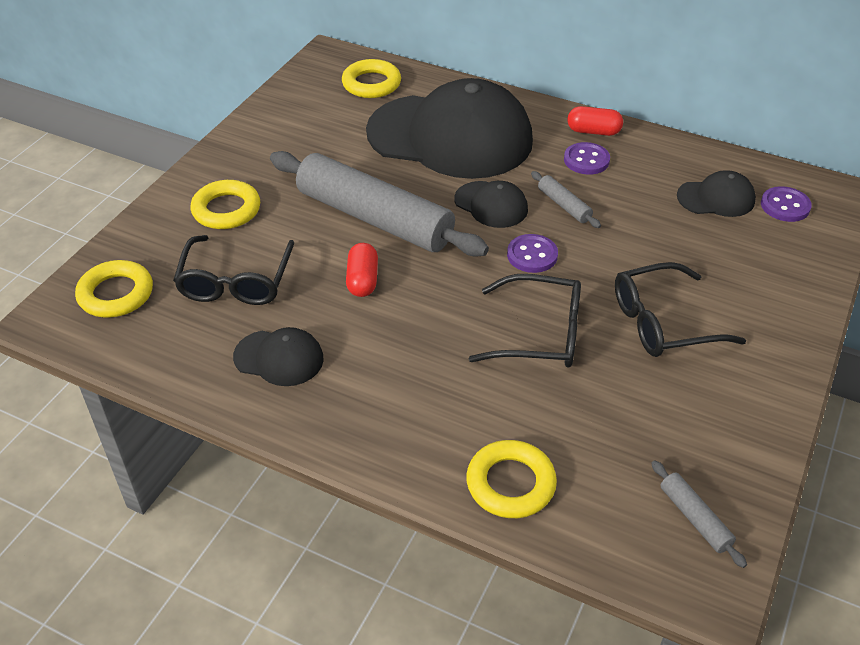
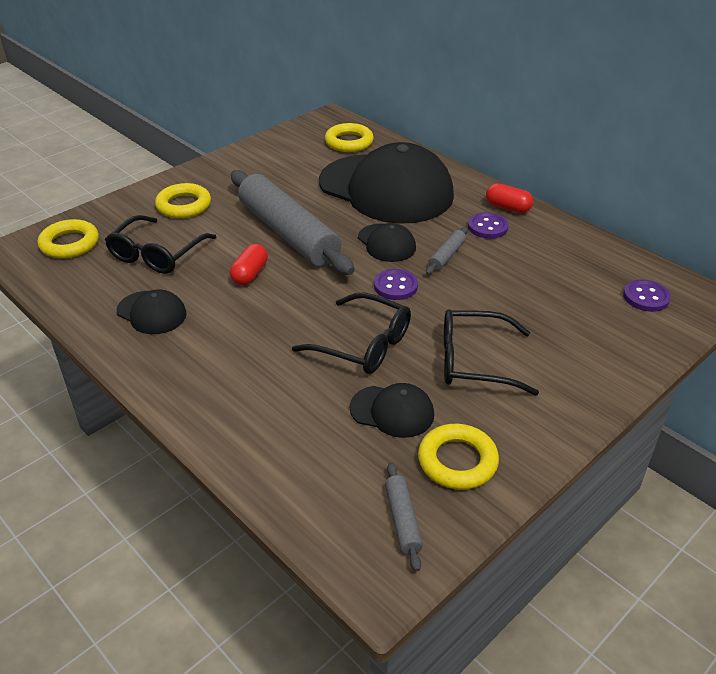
camera: 20 degrees right, 5 degrees down
(510, 484) = (265, 448): yellow ring -> yellow ring (457, 461)
(564, 205) = (446, 256): grey rolling pin -> grey rolling pin turned 45 degrees clockwise
(716, 198) = (584, 278): black cap -> black cap (392, 411)

